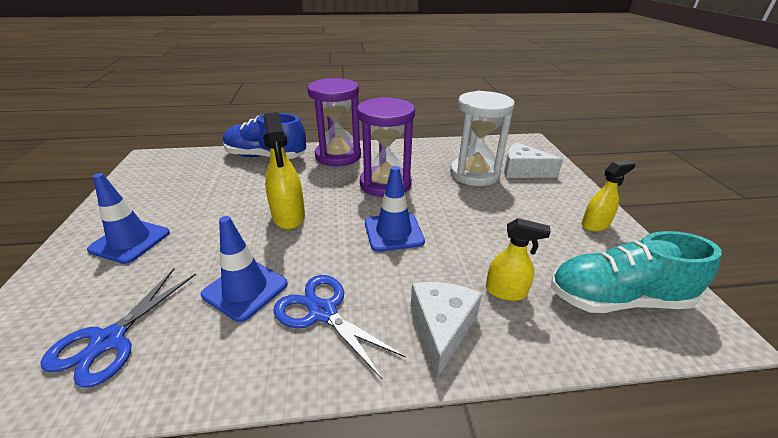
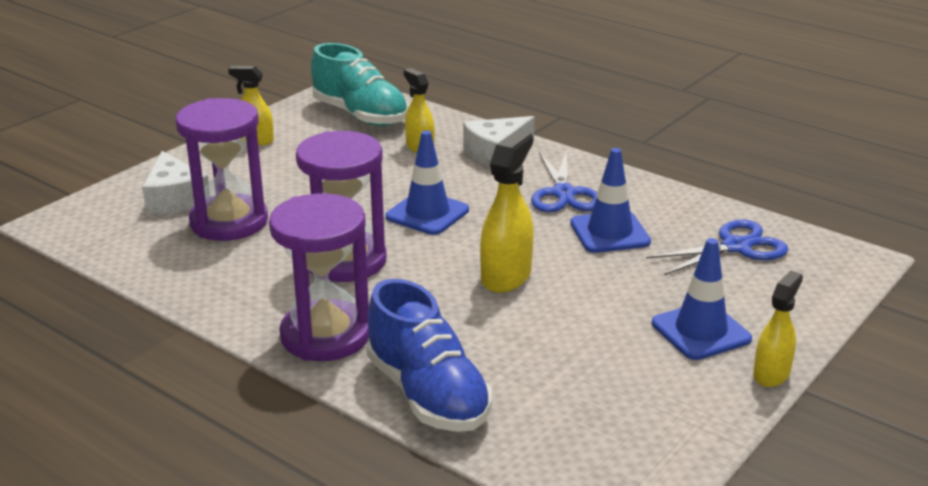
camera: 135 degrees left, 5 degrees down
(72, 235) = (771, 374): none -> yellow spray bottle
(474, 174) = (229, 222): white hourglass -> purple hourglass

